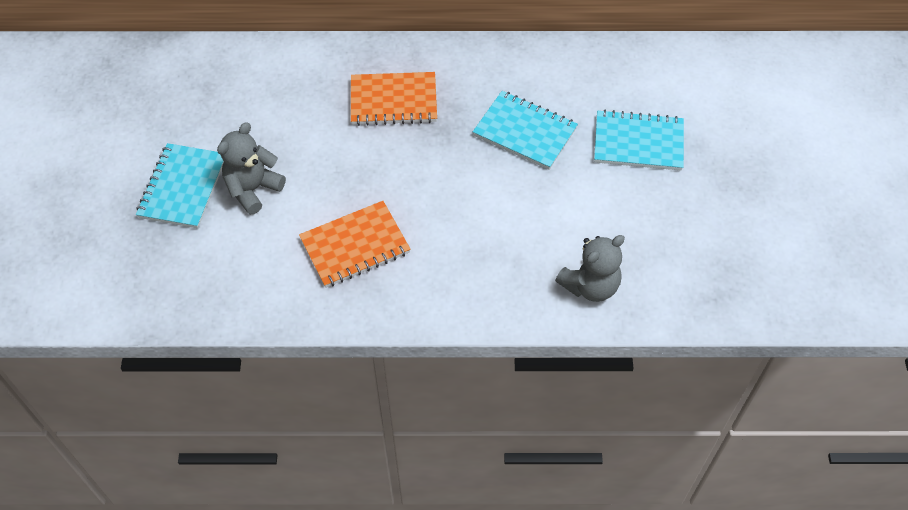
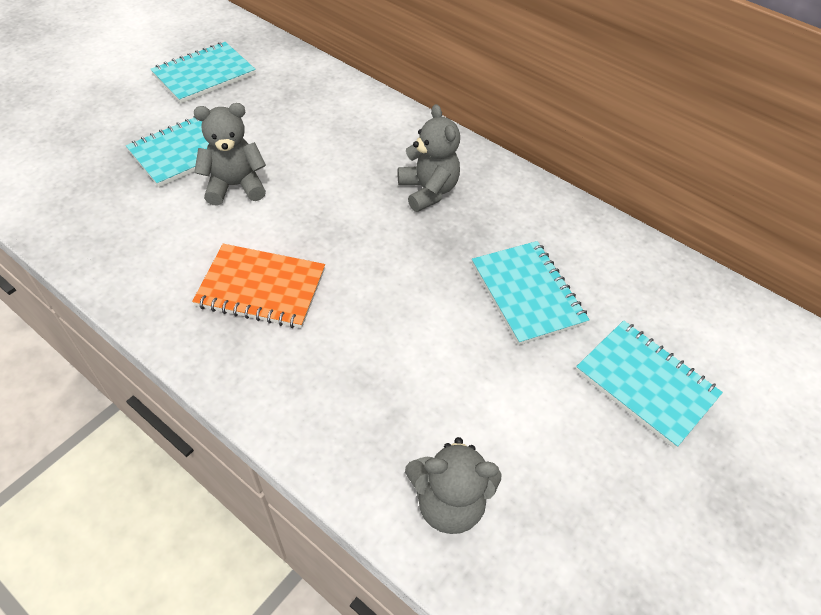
camera: 35 degrees right, 5 degrees down
(116, 115) = (204, 75): none -> turquoise notebook
(393, 101) = (428, 191): orange notebook -> grey teddy bear

